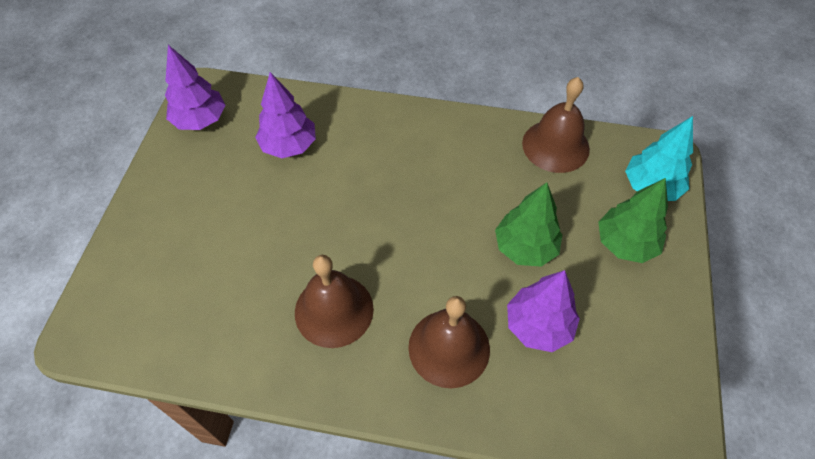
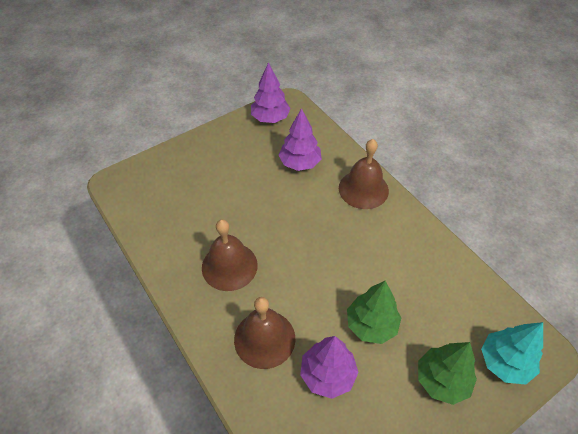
camera: 45 degrees right, 5 degrees down
(555, 146) = (463, 283): brown bell -> brown bell (363, 189)

